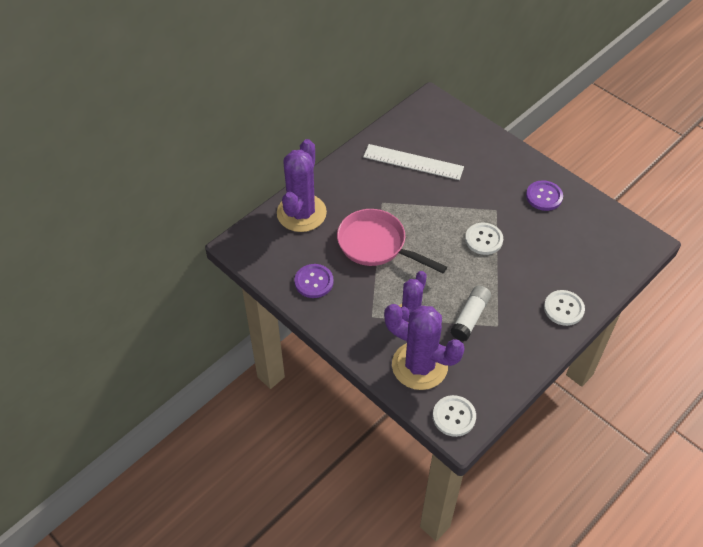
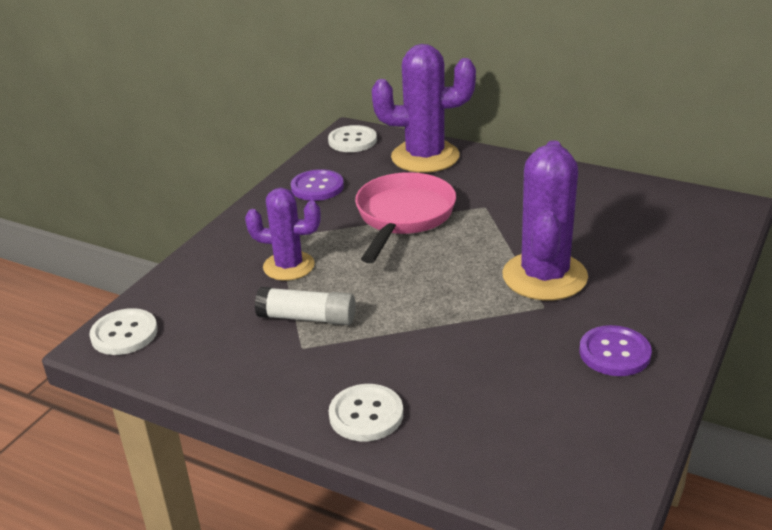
camera: 75 degrees right, 20 degrees down
(413, 162) = (583, 215): white ruler -> none
(419, 366) = (206, 289): purple cactus -> purple cactus (544, 276)
(483, 239) = (471, 305): white button -> white button (352, 141)

